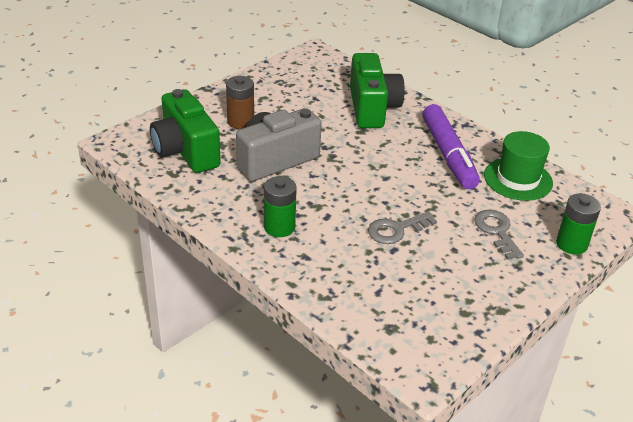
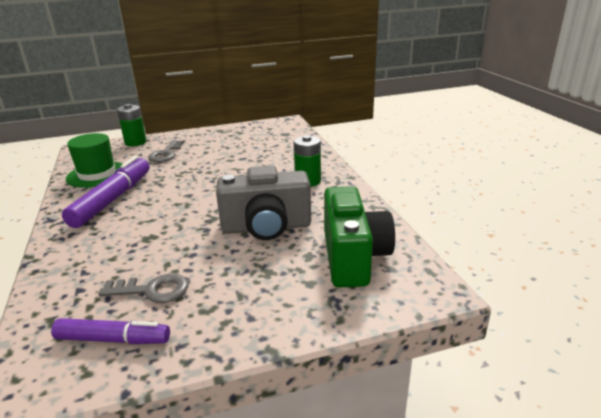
camera: 150 degrees left, 10 degrees down
(240, 122) = (266, 279): brown battery -> none
(299, 75) = (113, 339): none -> purple marker
(372, 108) = (102, 258): green camera -> none
(396, 230) = (227, 165): grey key -> grey key (152, 290)

